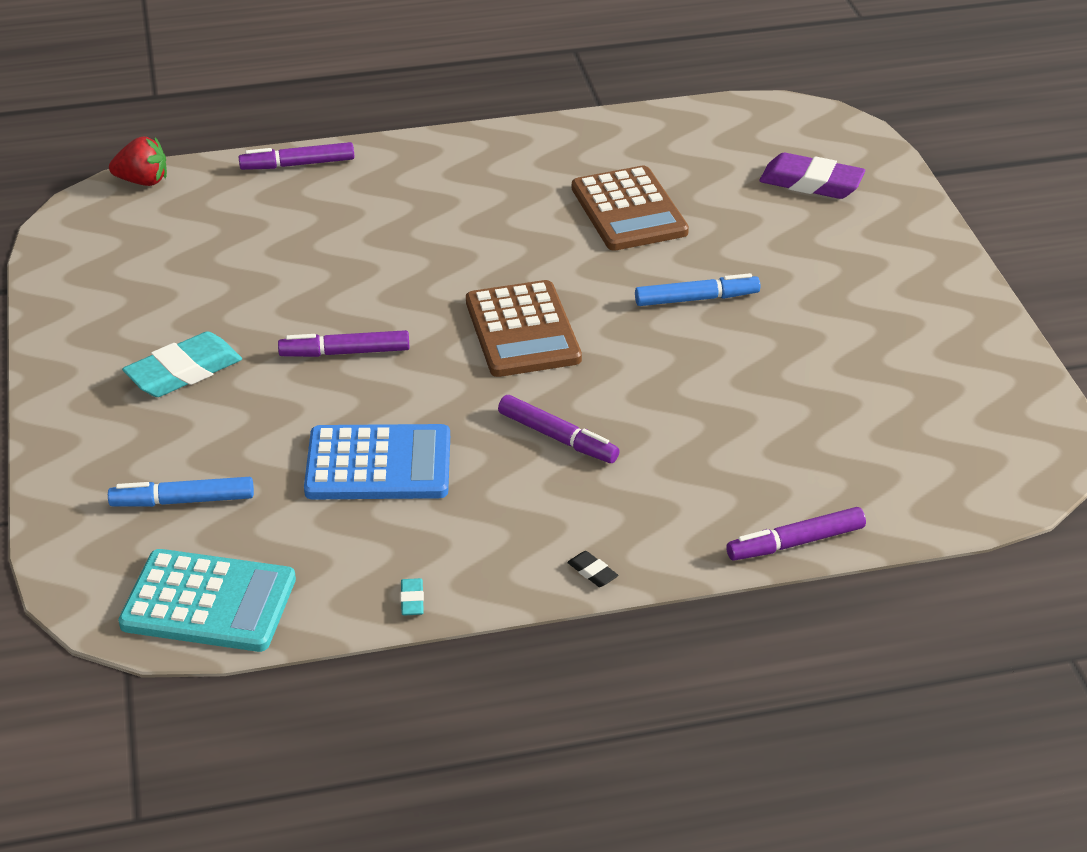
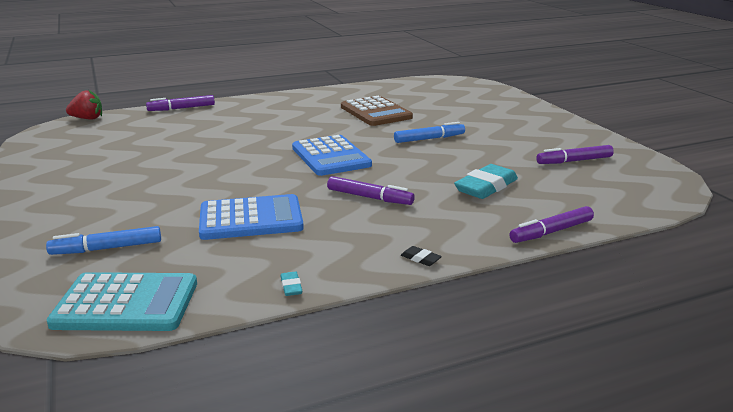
camera: 10 degrees left, 15 degrees down
(184, 372) = (110, 188): turquoise eraser -> turquoise eraser (486, 187)
(346, 352) = (220, 172): purple marker -> purple marker (574, 161)
(522, 330) = (330, 156): brown calculator -> blue calculator
(811, 183) = (469, 99): purple eraser -> none

